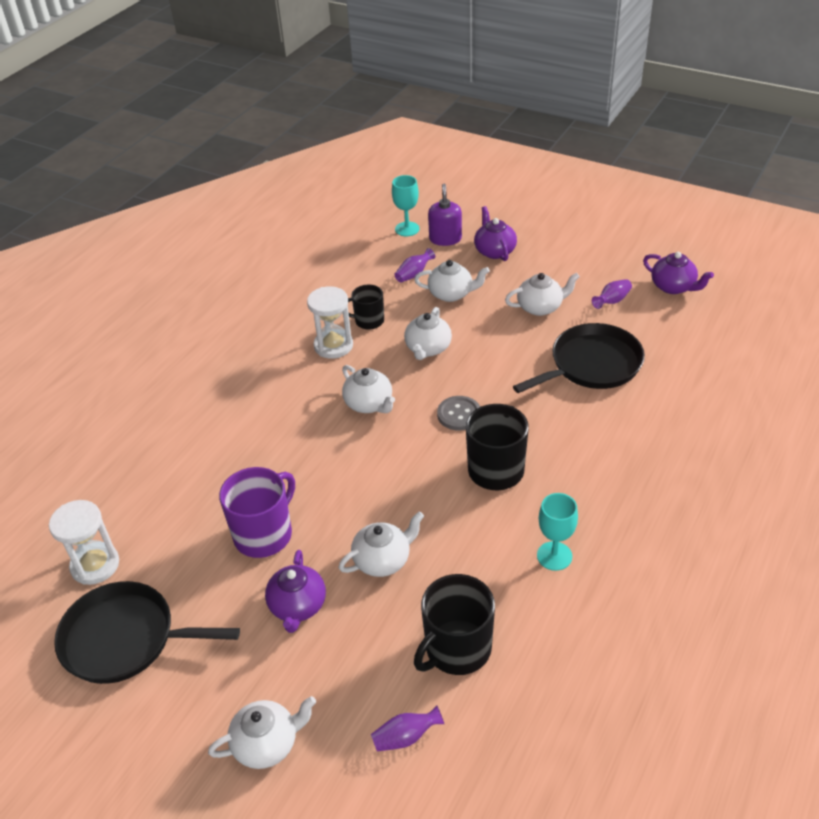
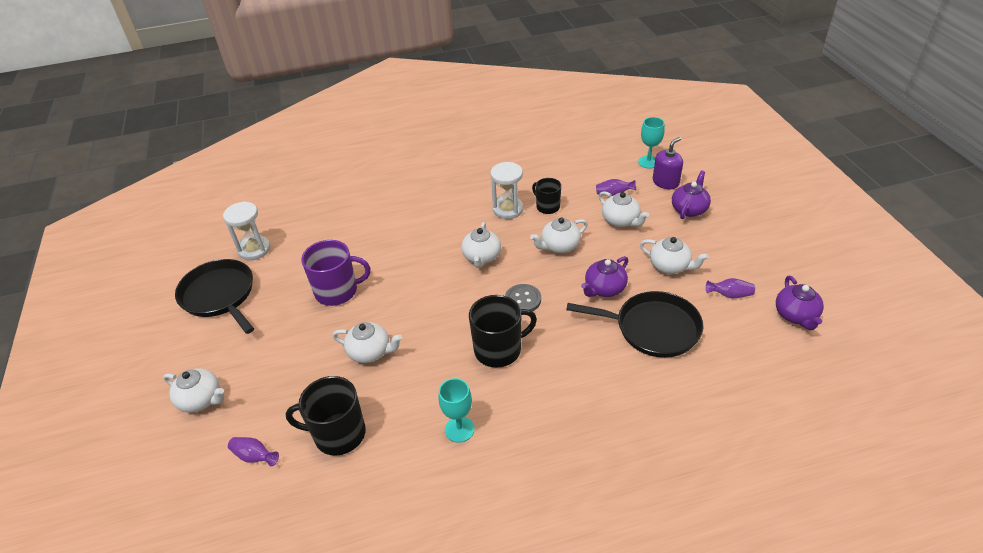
camera: 45 degrees right, 0 degrees up
(298, 606) = (302, 342): purple teapot -> purple teapot (604, 289)

